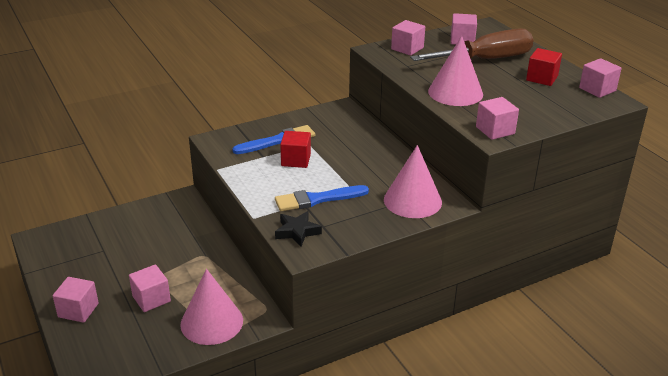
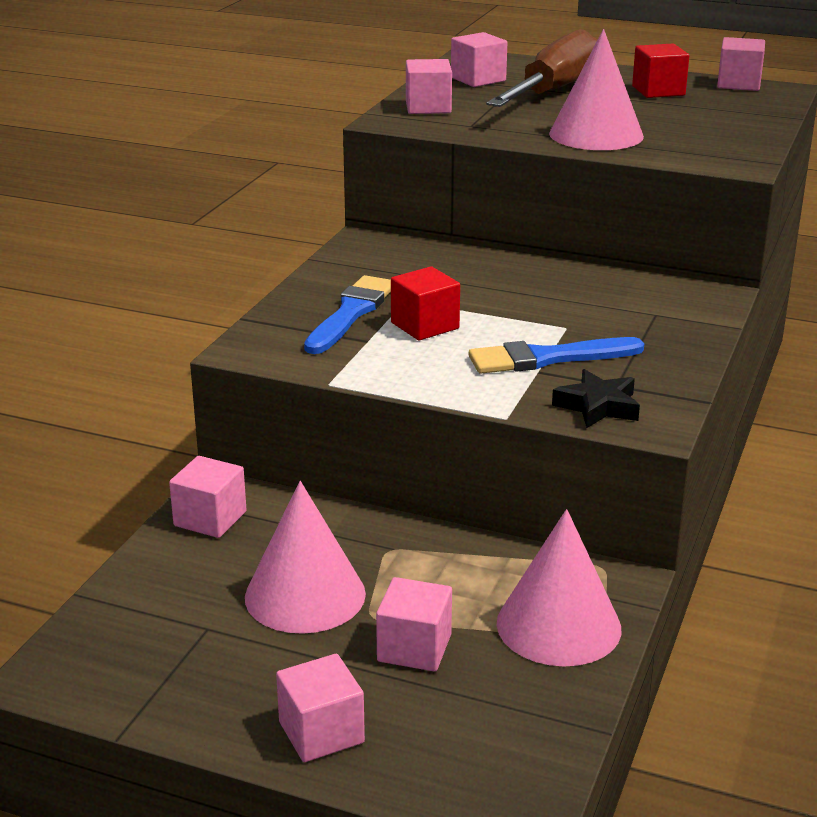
camera: 40 degrees left, 5 degrees down
(317, 199) = (548, 358): blue brush -> blue brush turned 45 degrees clockwise
(412, 200) = (666, 309): pink cone -> pink cone (305, 595)
(495, 130) = (727, 156): pink cube -> pink cube (210, 519)

